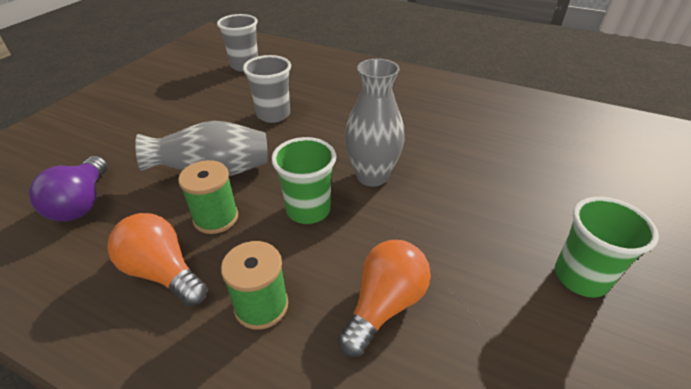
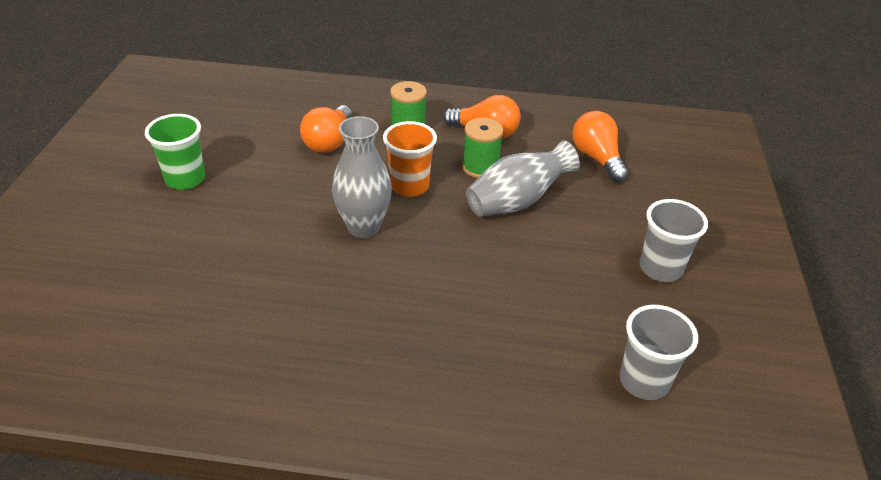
camera: 160 degrees right, 0 degrees up
(82, 203) = (597, 158): purple light bulb -> orange light bulb
(273, 115) = (516, 284): grey cup -> grey cup (660, 268)
(308, 210) = (409, 186): green cup -> orange cup

